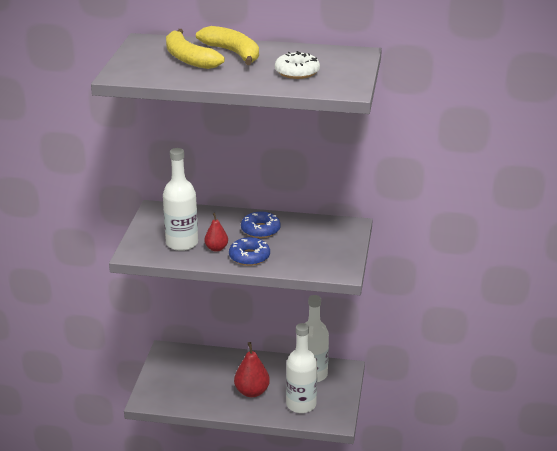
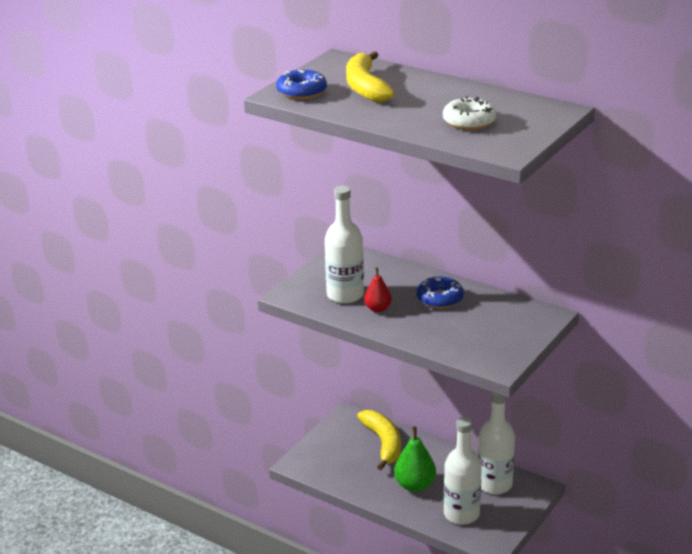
camera: 25 degrees right, 0 degrees up
(233, 53) = (418, 88): yellow banana -> yellow banana (383, 443)
(249, 257) = (407, 326): blue donut -> blue donut (301, 92)
(252, 392) = (415, 485): red pear -> green pear

